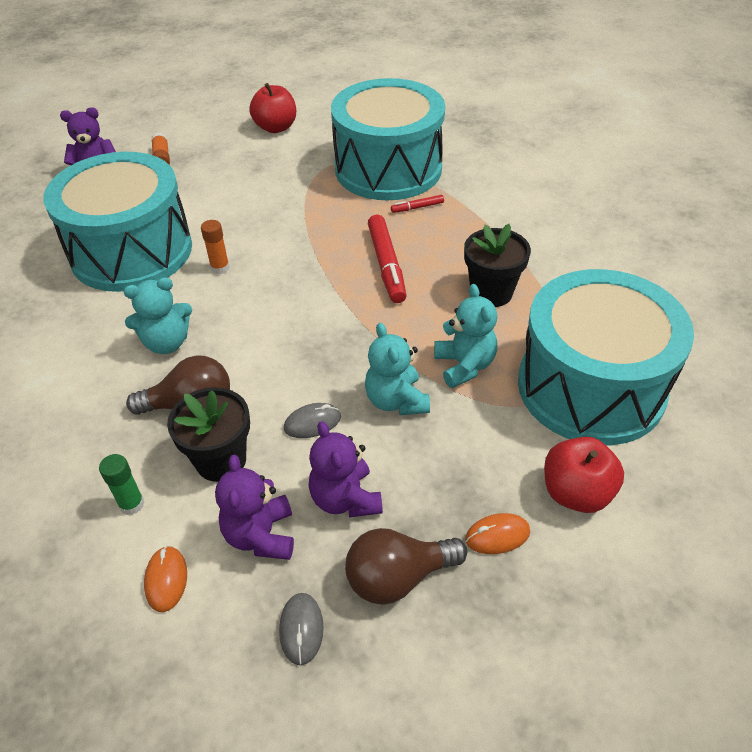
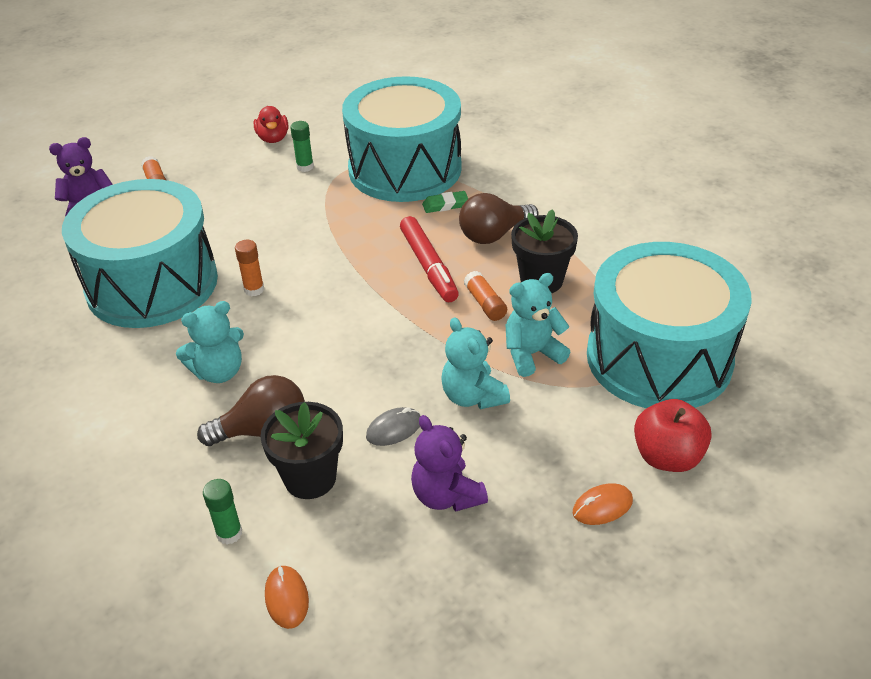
camera: 10 degrees left, 5 degrees down
(261, 535) = (371, 542): purple teddy bear -> none
(276, 127) = (273, 138): red apple -> red duck
(297, 157) = (305, 167): none -> green glue stick
(301, 629) = (435, 621): grey mouse -> none
(398, 577) = (517, 559): brown light bulb -> brown light bulb (494, 235)
(417, 207) = (445, 205): red marker -> green eraser
(431, 309) = (485, 303): none -> orange glue stick
(464, 365) = (532, 354): turquoise teddy bear -> turquoise teddy bear turned 90 degrees counterclockwise

